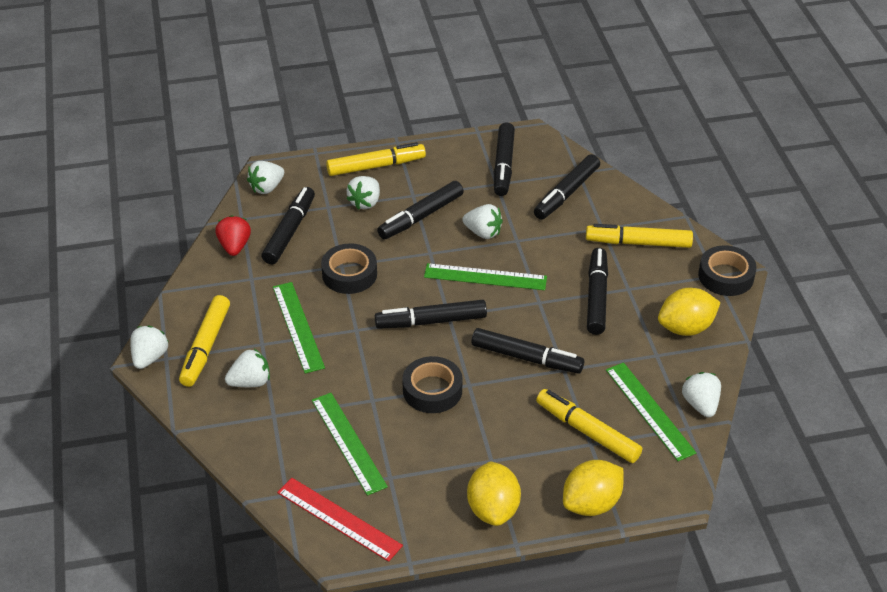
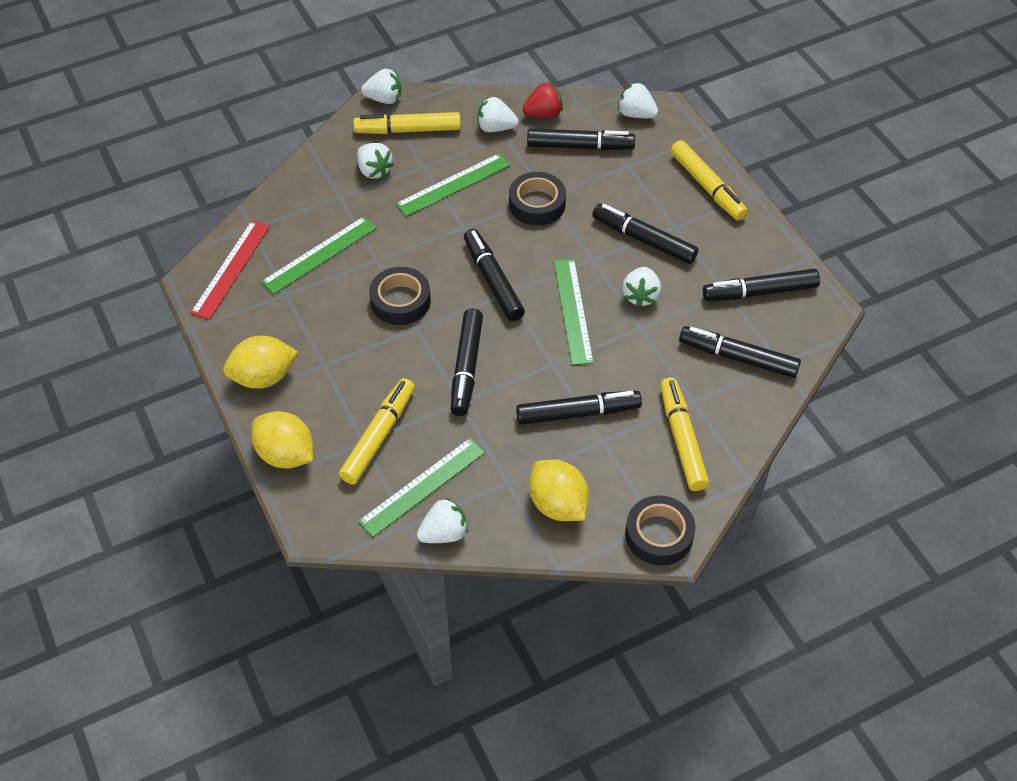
camera: 75 degrees right, 10 degrees up
(365, 202) = (646, 191): white strawberry -> white strawberry (495, 128)

